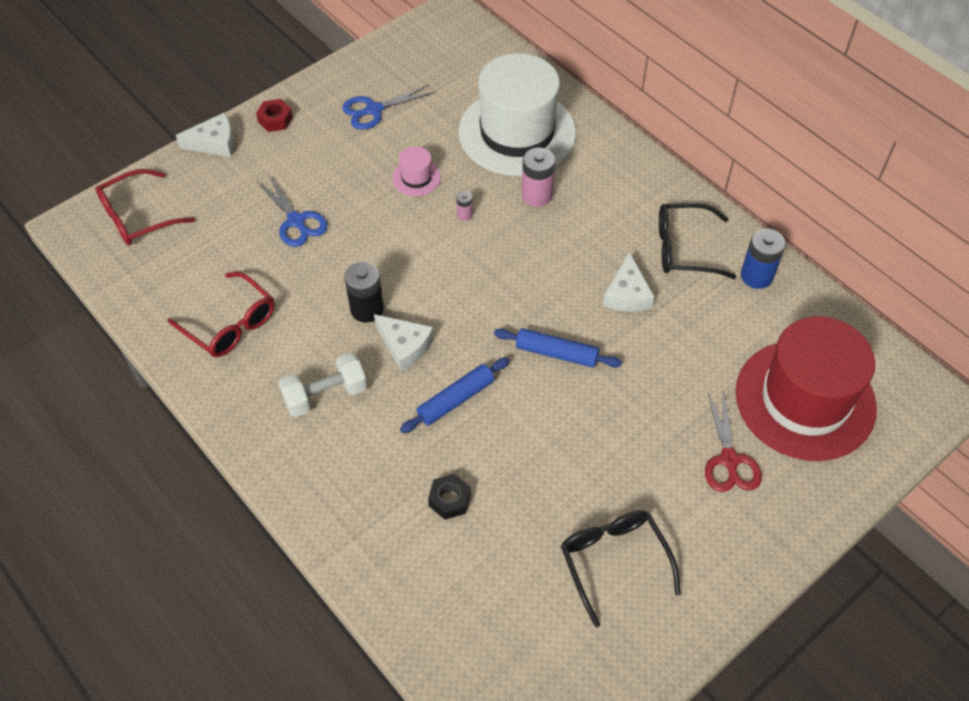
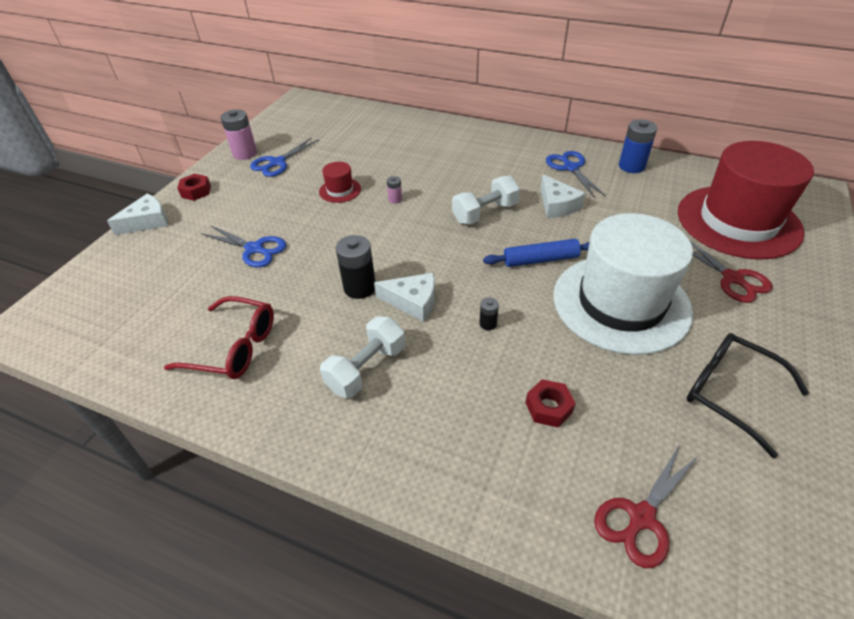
camera: 25 degrees left, 10 degrees down
(137, 217) = (93, 296): red glasses -> none
(416, 177) = (340, 190): pink hat -> red hat
(449, 500) = (548, 407): black nut -> red nut
(452, 615) = (641, 518): none -> red scissors
(456, 399) = (488, 324): blue rolling pin -> black battery
(517, 132) = (397, 144): white hat -> white hat (621, 303)
(537, 195) = (441, 172): pink battery -> pink battery (245, 153)
(543, 272) = (485, 213): none -> white dumbbell
(684, 249) = (570, 168): black glasses -> blue scissors

